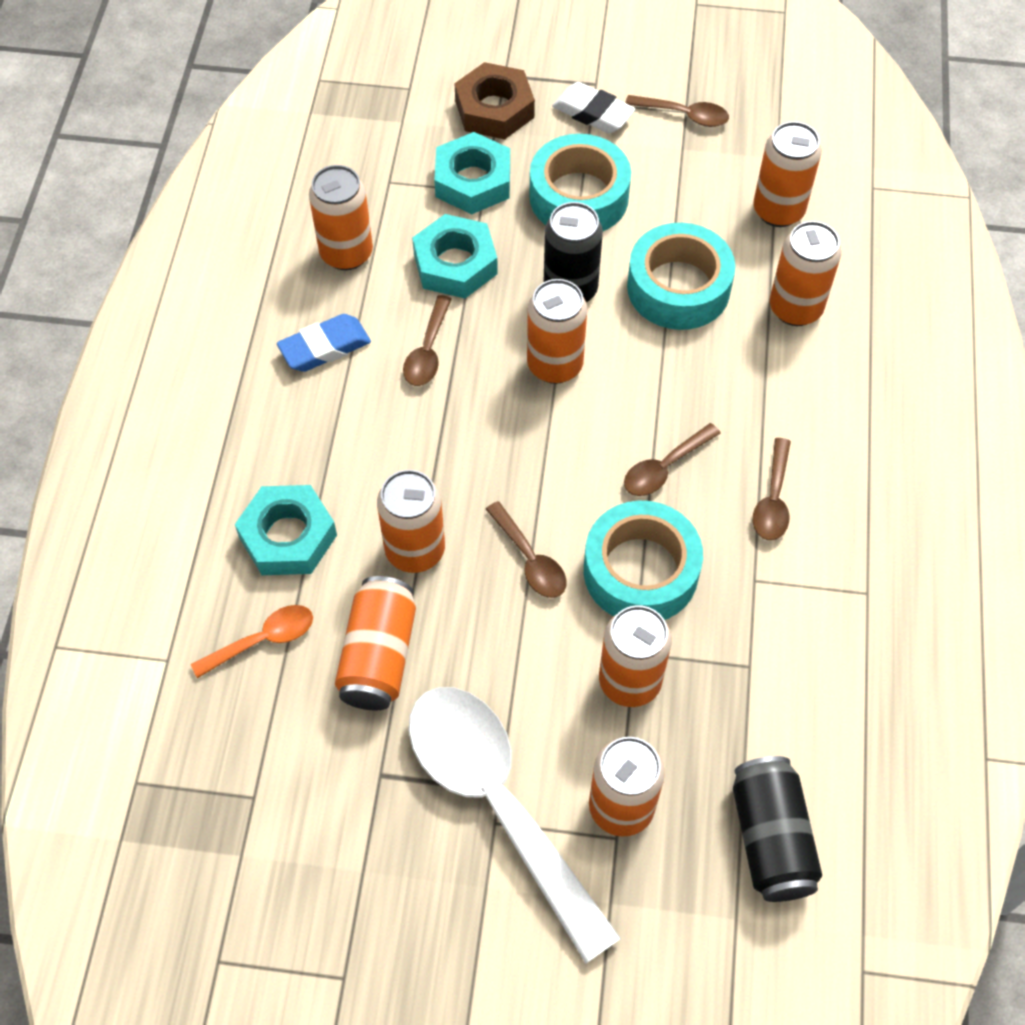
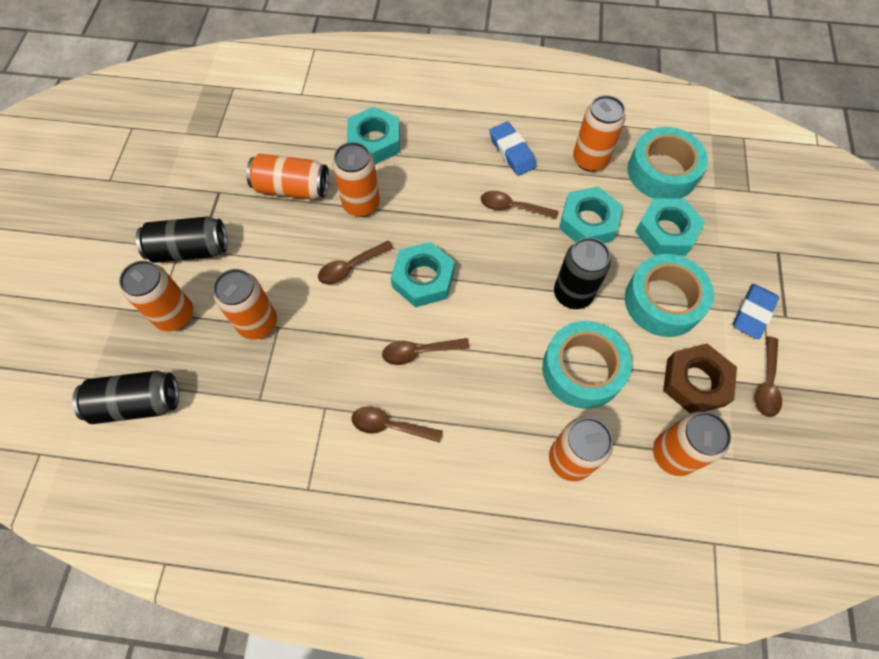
camera: 90 degrees right, 5 degrees up
(263, 640) = (308, 134): orange spoon -> none
(494, 109) = (740, 245): brown nut -> brown nut (695, 382)
(498, 804) = (190, 250): white spoon -> black can
(549, 464) = (423, 278): none -> turquoise nut
(555, 365) = (505, 283): orange can -> none
(593, 113) = (752, 313): white eraser -> blue eraser
(640, 571) = (337, 333): turquoise tape -> turquoise tape (662, 172)
(665, 467) = (419, 352): brown spoon -> brown spoon turned 60 degrees counterclockwise

